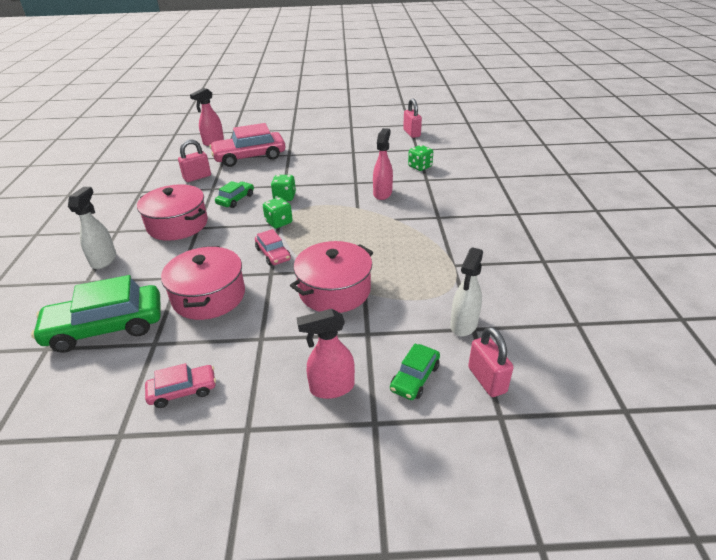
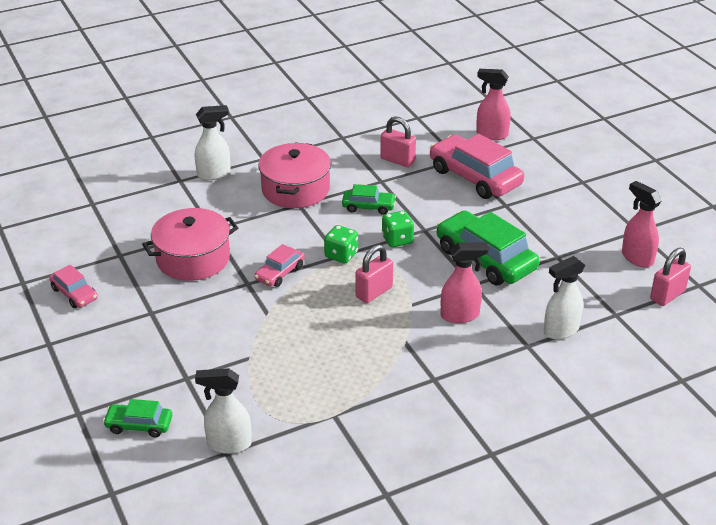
camera: 65 degrees right, 0 degrees up
(106, 327) = (128, 220): green car -> green car (485, 259)
(331, 388) = (107, 376): pink spray bottle -> pink spray bottle (637, 258)
(334, 290) = (241, 336): pink pot -> none
(420, 167) = (560, 330): green dice -> white spray bottle
(487, 380) = (155, 476): pink padlock -> pink padlock (374, 292)

